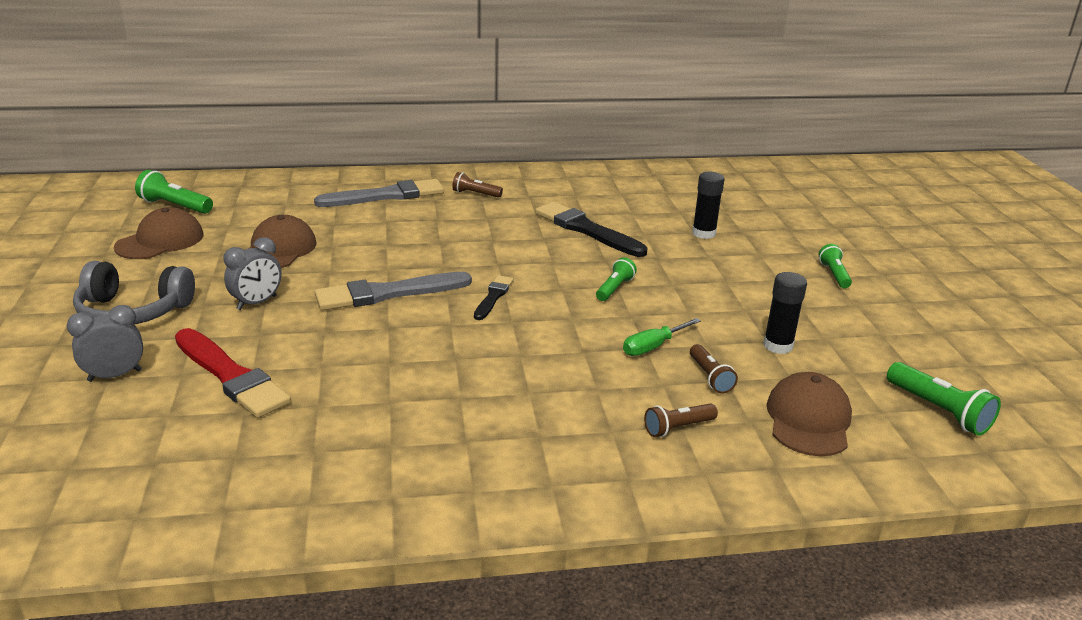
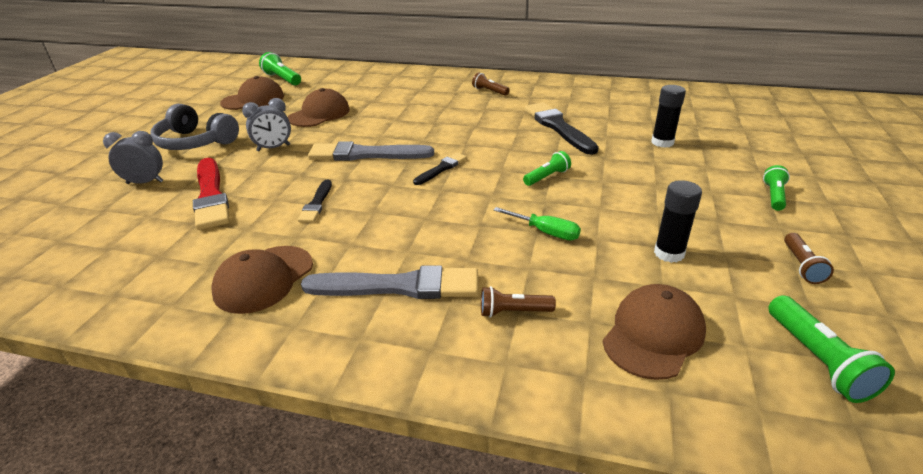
camera: 25 degrees right, 5 degrees up
(379, 361) = (316, 204): none -> black brush
(386, 196) = (423, 86): grey brush -> grey brush (399, 286)
(394, 453) = (264, 279): none -> brown cap
(653, 346) = (545, 232): green screwdriver -> green screwdriver turned 135 degrees counterclockwise
(710, 377) = (579, 270): brown flashlight -> brown flashlight (801, 266)

